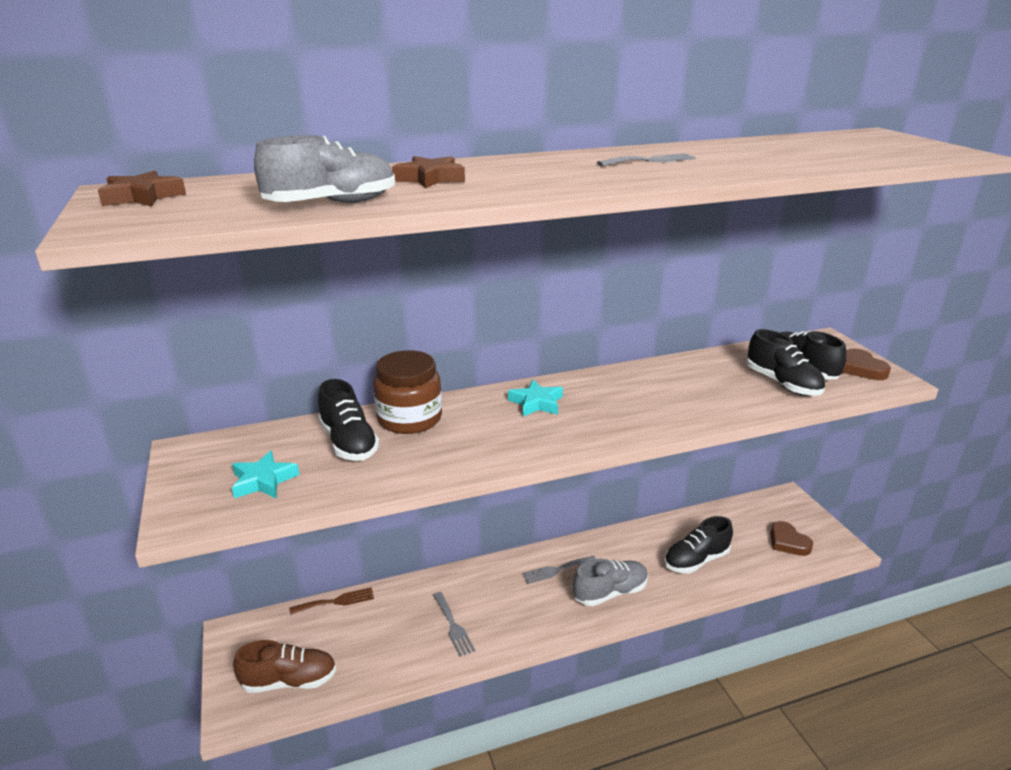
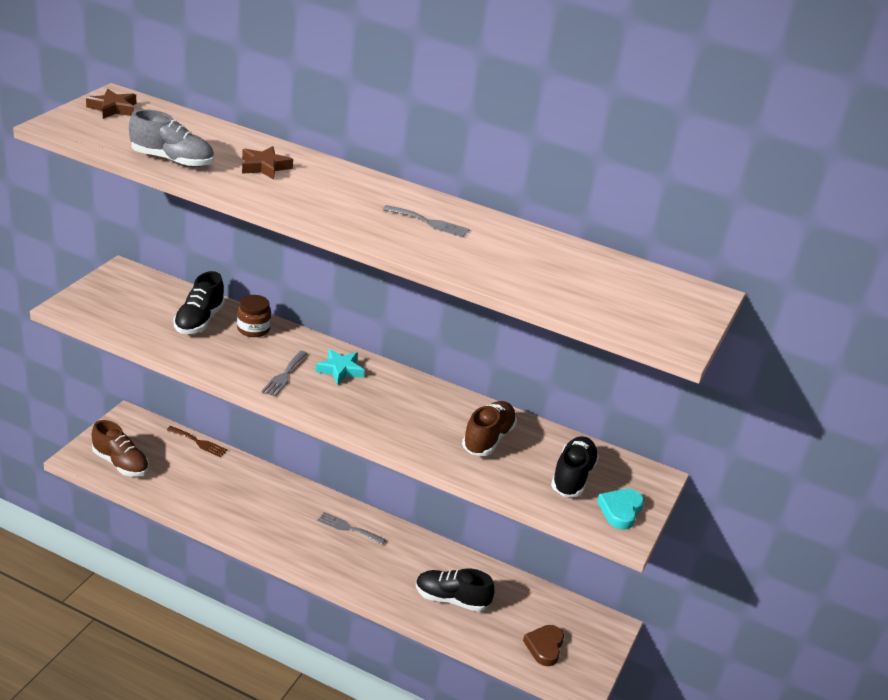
camera: 40 degrees right, 5 degrees up
(263, 481) = (128, 312): turquoise star -> none
(409, 419) = (253, 329): brown jar -> brown jar, size x0.63
(453, 626) = (238, 506): grey fork -> grey fork (284, 375)
(610, 592) = (358, 567): grey shoe -> none
(716, 380) = (488, 439): none -> brown shoe
(782, 384) = (529, 474): black shoe -> none
(861, 369) = (620, 511): brown heart -> turquoise heart

